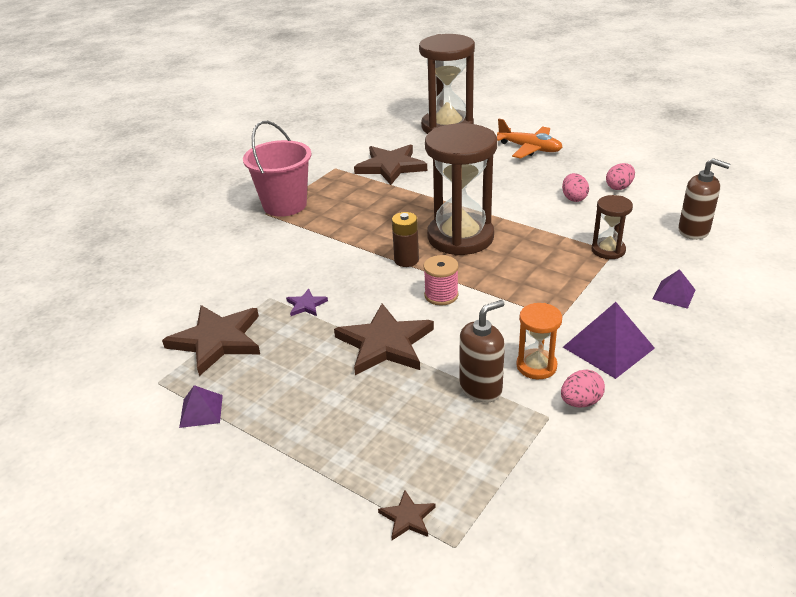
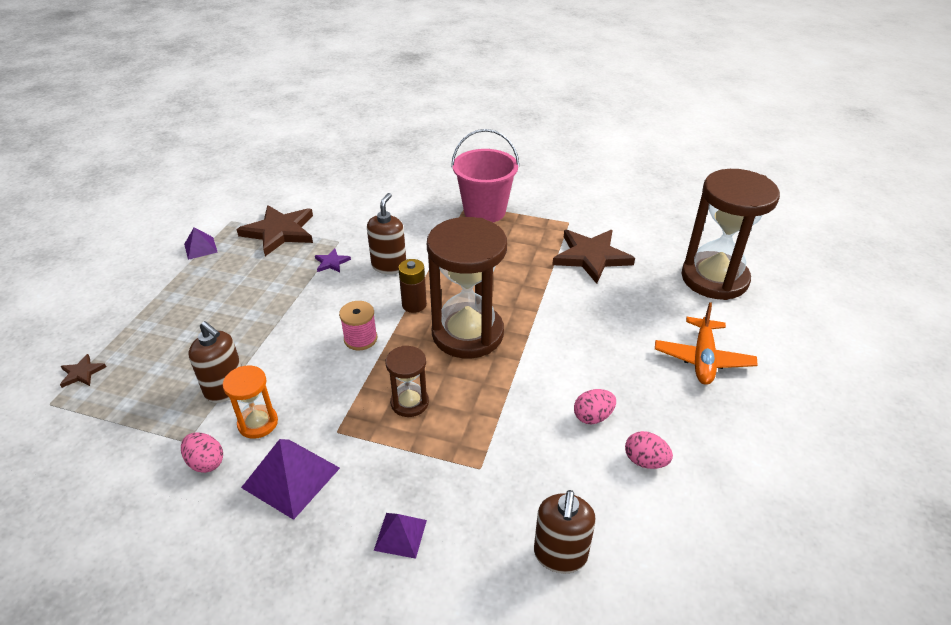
camera: 70 degrees right, 5 degrees up
(336, 268) = (389, 266): none -> brown soap dispenser
(385, 344) = (283, 318): brown star -> none
(608, 250) = (480, 462): brown hourglass -> brown hourglass (409, 402)

